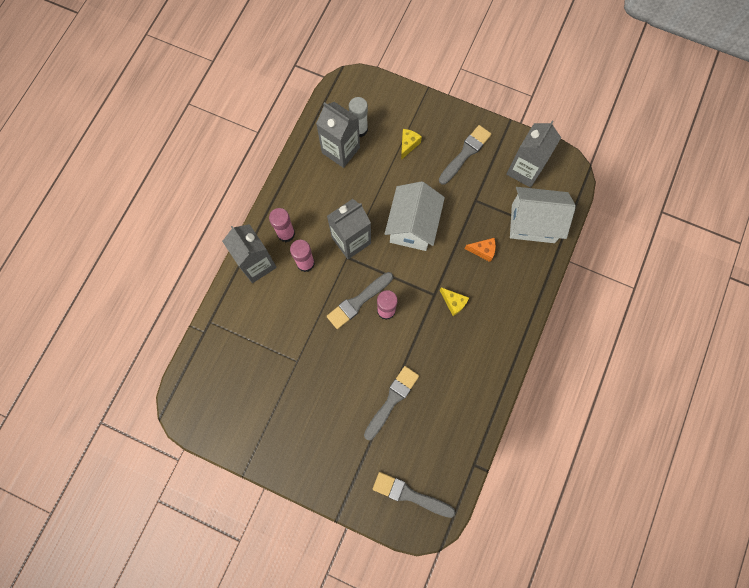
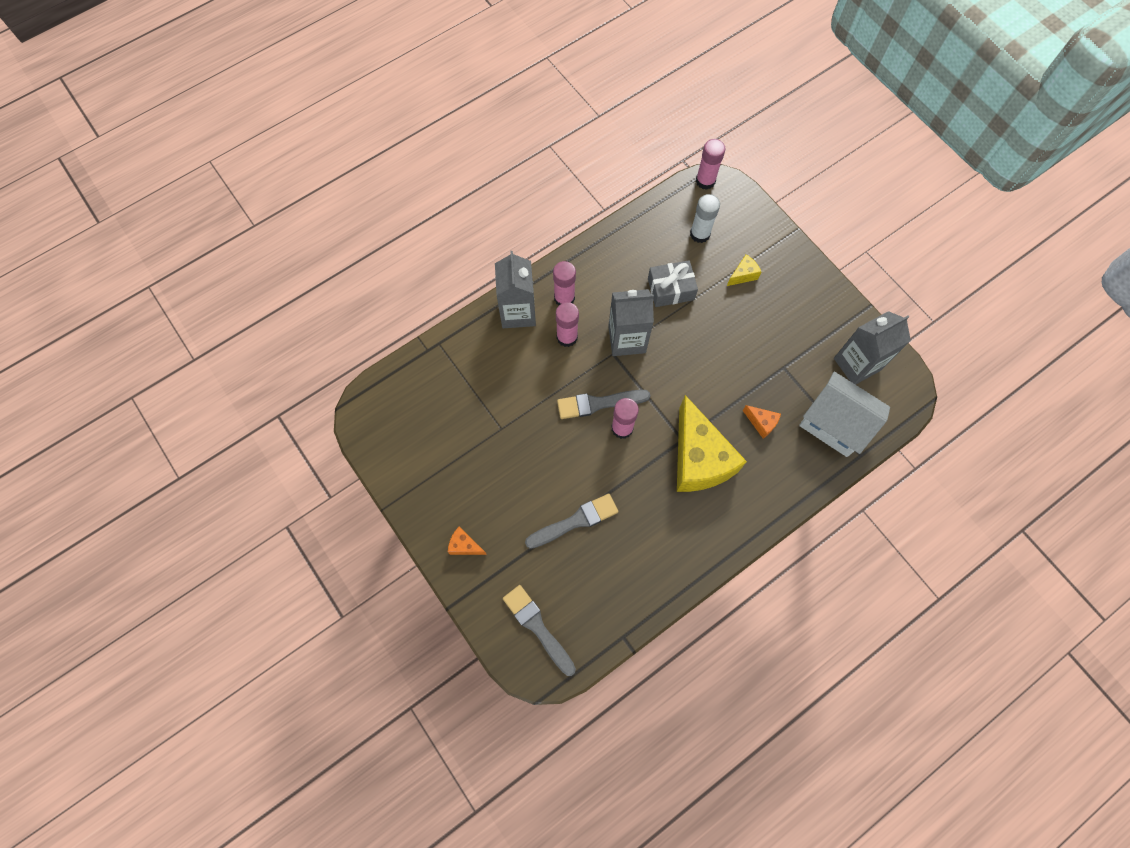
camera: 30 degrees right, 5 degrees down
(321, 466) = (465, 545): none -> orange cheese
(340, 85) = (705, 181): none -> pink glue stick
(340, 150) = (668, 245): grey carton -> none
(361, 184) = (670, 289): none -> grey gift
(412, 226) = (700, 358): white house -> none
(453, 303) = (698, 459): yellow cheese -> yellow cheese, size x2.46
(465, 153) = (800, 314): grey brush -> none

